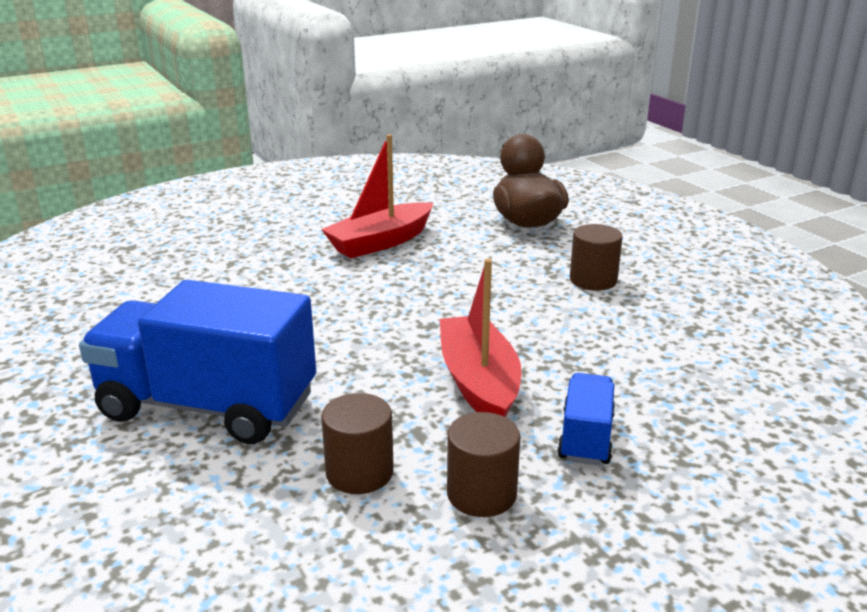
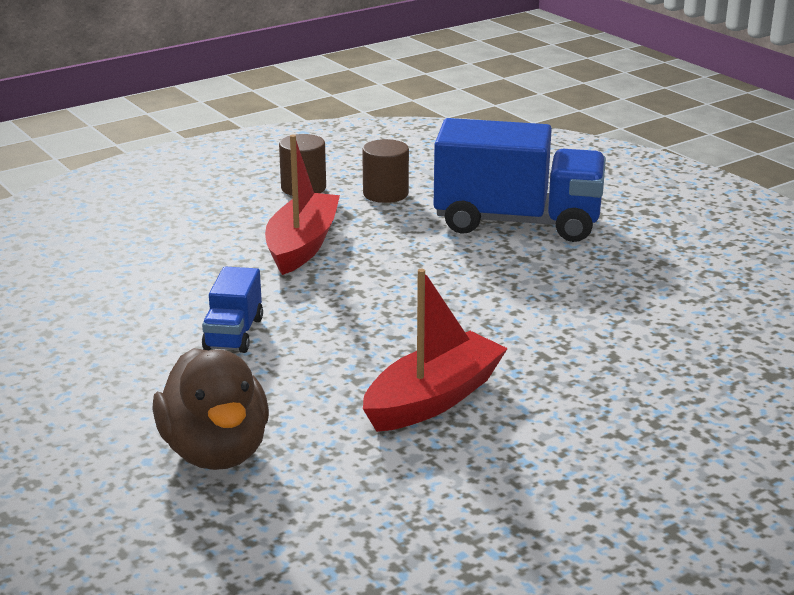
camera: 175 degrees right, 0 degrees up
(479, 382) = (302, 245): red boat -> red boat turned 150 degrees counterclockwise
(585, 438) = (224, 216): blue truck -> blue truck (234, 334)
(593, 280) = (157, 350): brown cylinder -> none

